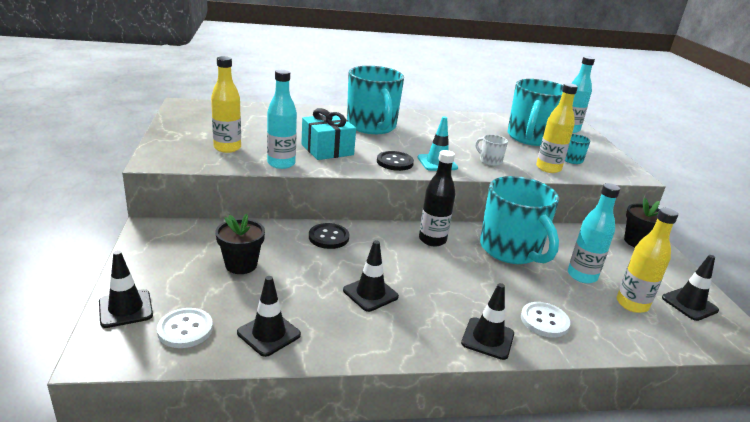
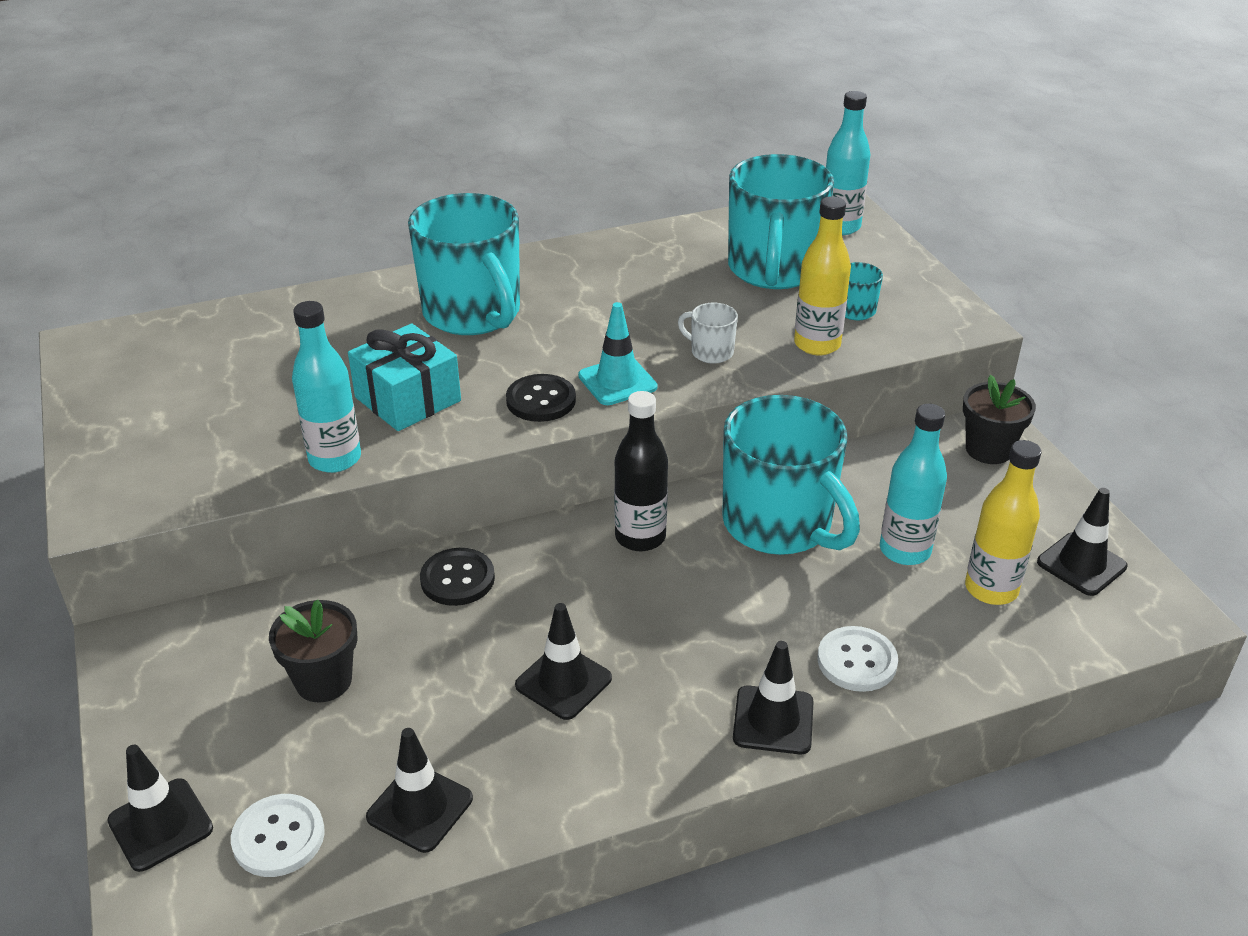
camera: 10 degrees left, 10 degrees up
(227, 148) = (219, 444): yellow bottle -> none

